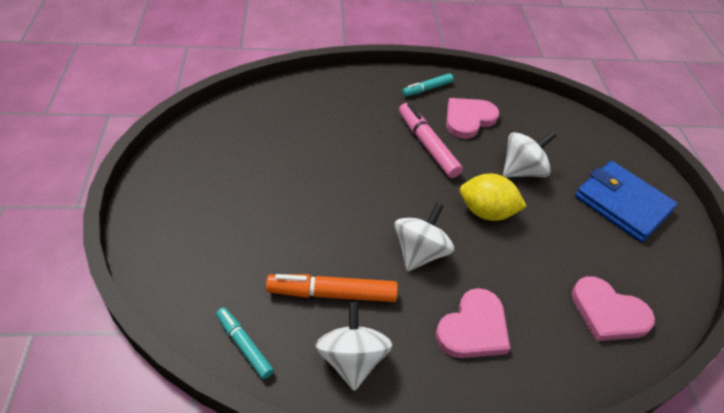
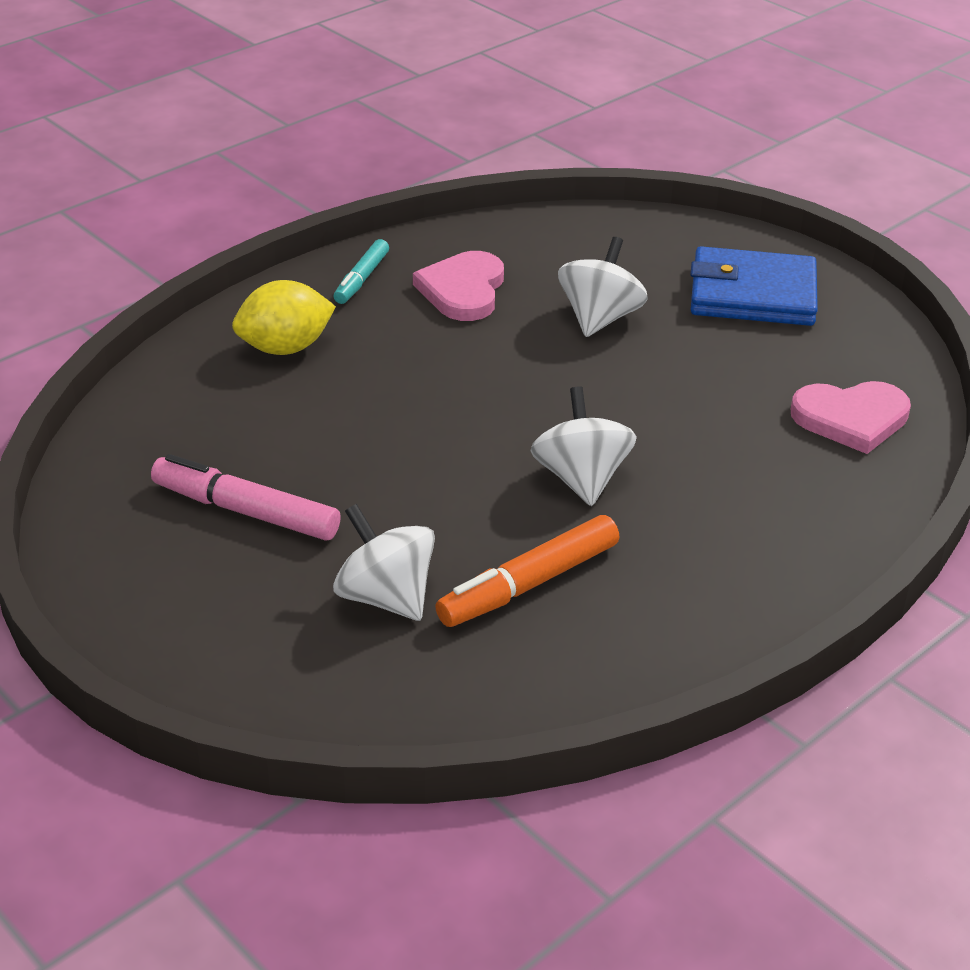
camera: 35 degrees left, 10 degrees down
(244, 345) = (489, 701): turquoise marker -> none
(352, 359) = (633, 633): white spinning top -> white spinning top (385, 597)
(427, 145) = (446, 351): pink marker -> pink marker (246, 511)
(473, 328) = (730, 519): pink heart -> none
(486, 212) = (609, 389): yellow lemon -> yellow lemon (285, 348)

